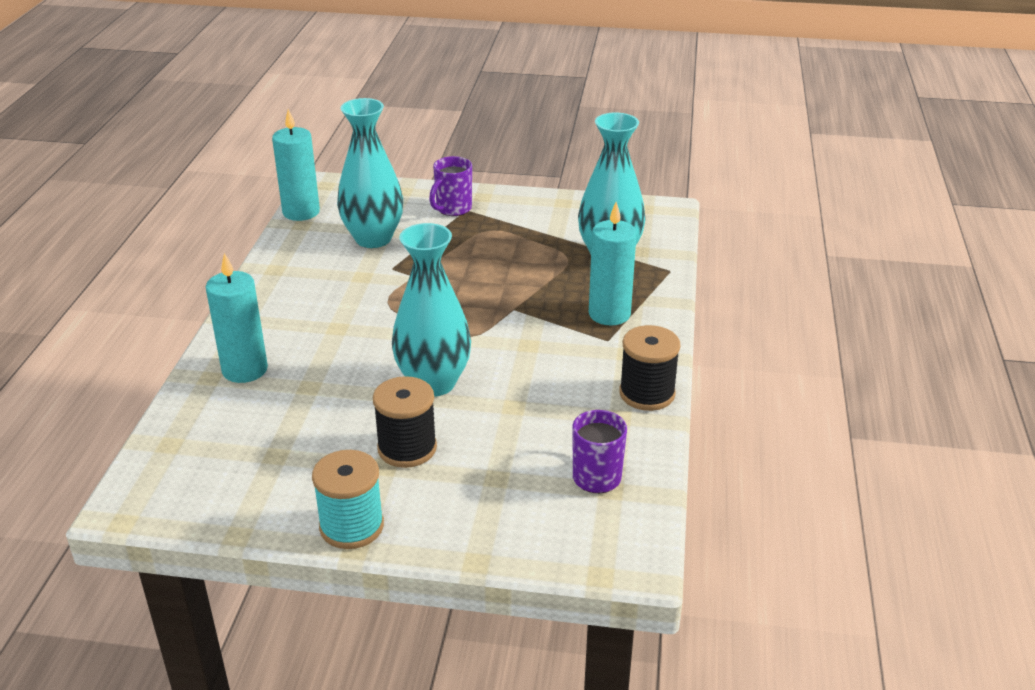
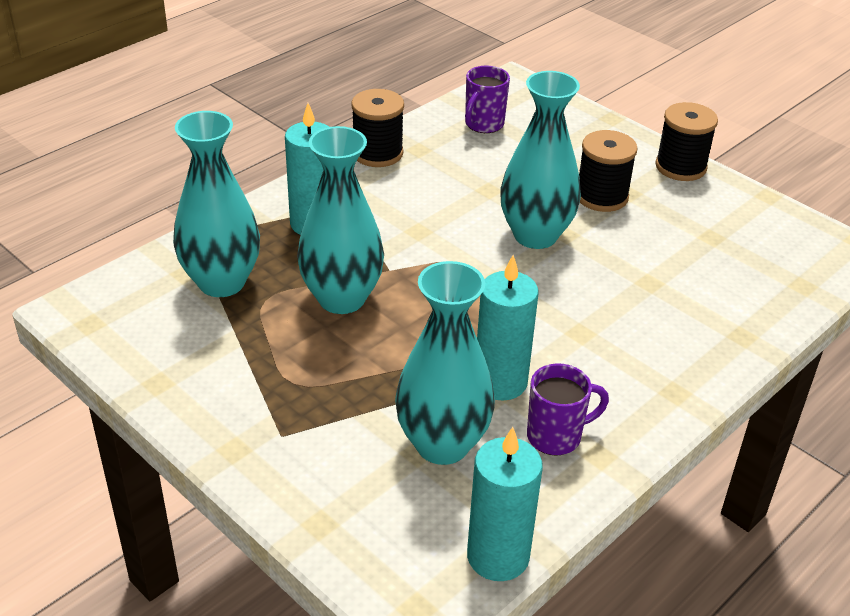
camera: 145 degrees left, 5 degrees up
(245, 370) = (703, 327): turquoise candle -> turquoise candle (500, 382)
(351, 526) = (680, 167): turquoise spool -> black spool
(453, 209) = (296, 445): purple mug -> purple mug (556, 436)
(522, 279) = (341, 298): none -> turquoise vase

